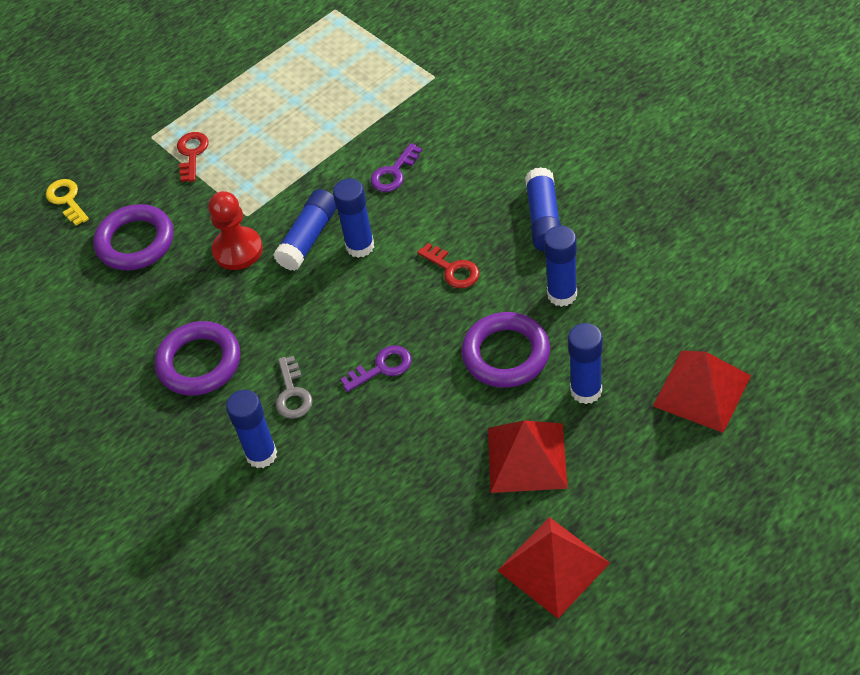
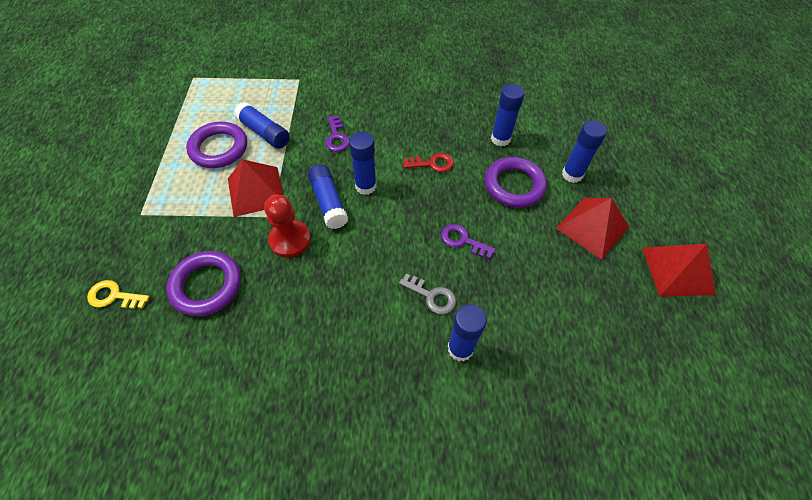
camera: 55 degrees left, 5 degrees up
(192, 154) = (186, 205): red key -> none
(199, 363) = (348, 326): purple ring -> purple ring (219, 148)
(382, 368) = (462, 240): purple key -> purple key turned 75 degrees counterclockwise
(544, 219) = (445, 111): blue glue stick -> blue glue stick (264, 133)
(701, 390) = (615, 138): red pyramid -> red pyramid (256, 191)

